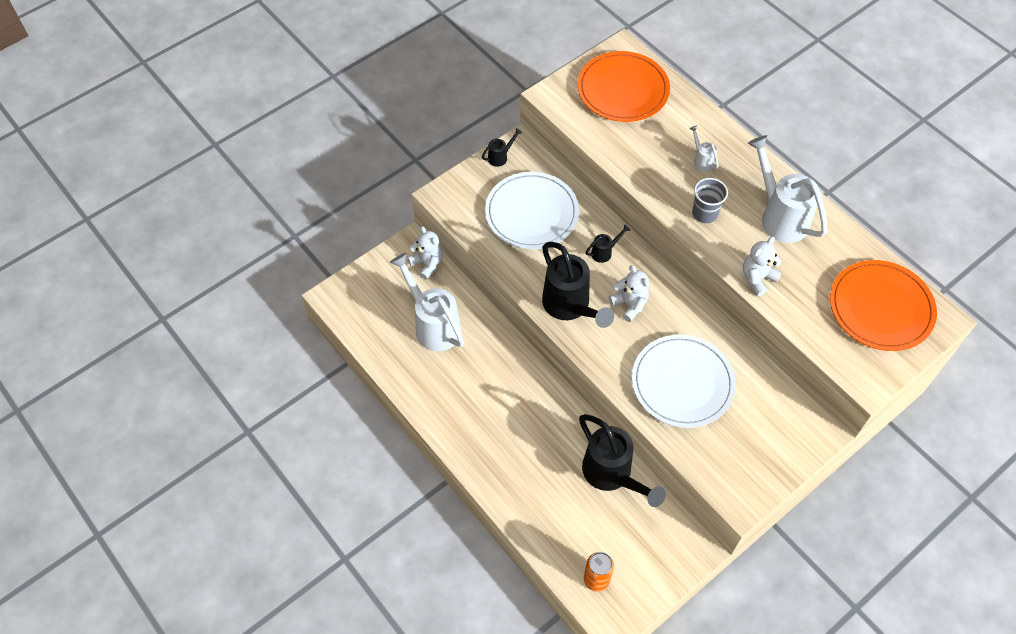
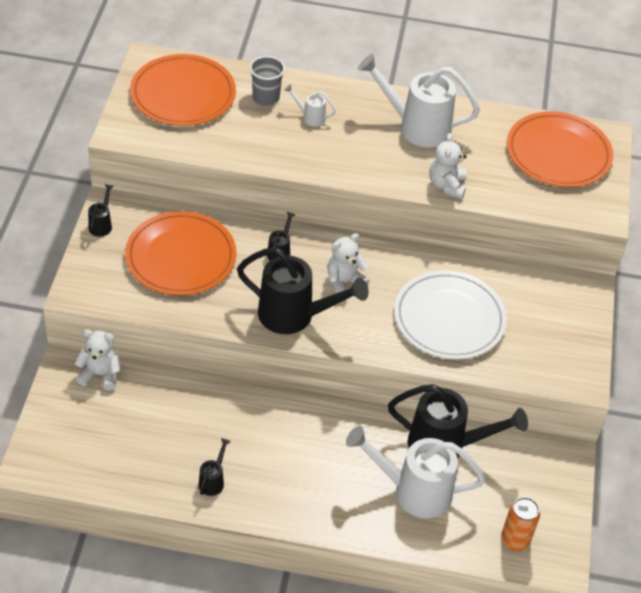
camera: 45 degrees left, 10 degrees down
(432, 386) = (213, 481): none -> black watering can
(433, 325) = (160, 426): white watering can -> white watering can (413, 491)
(531, 213) = (181, 257): white plate -> orange plate
(629, 304) = (344, 282): white teddy bear -> white teddy bear turned 45 degrees counterclockwise
(704, 213) = (355, 158): grey cup -> grey cup (266, 97)

